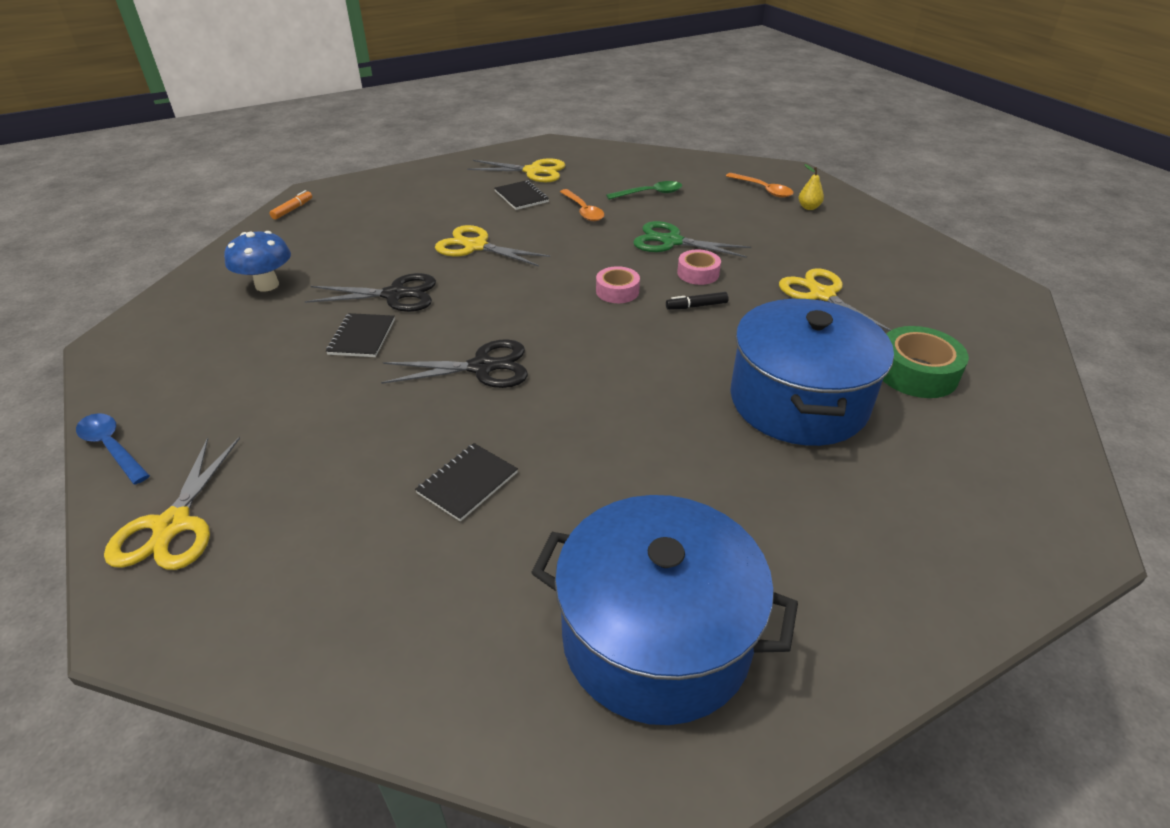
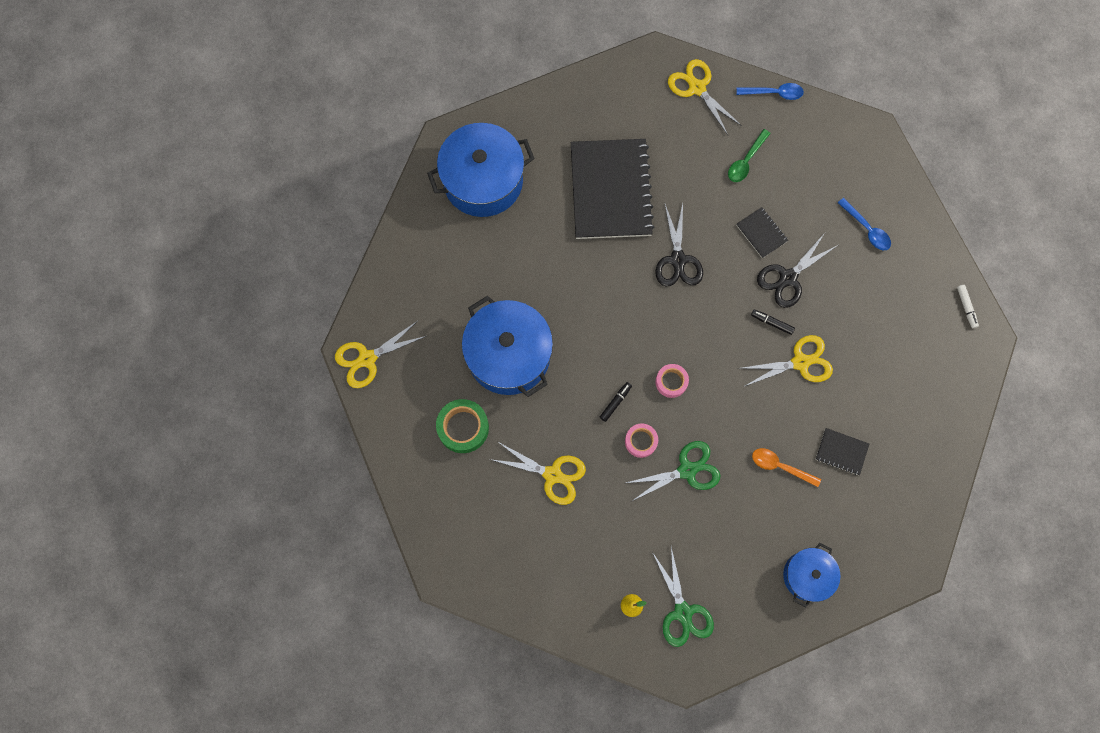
camera: 140 degrees right, 35 degrees up
(267, 285) = (866, 229): blue mushroom -> blue spoon
(292, 209) = (966, 307): orange marker -> white marker
(460, 277) = (772, 323): none -> black marker
(467, 483) = (611, 190): black notebook -> black notebook, size x2.37
(482, 367) = (678, 260): black scissors -> black scissors turned 45 degrees counterclockwise
(533, 171) = (875, 500): yellow scissors -> yellow scissors (367, 359)
(636, 167) = (807, 575): none -> blue pot
(650, 193) = (758, 534): green spoon -> green spoon (746, 161)
(763, 190) = (683, 612): orange spoon -> green scissors

